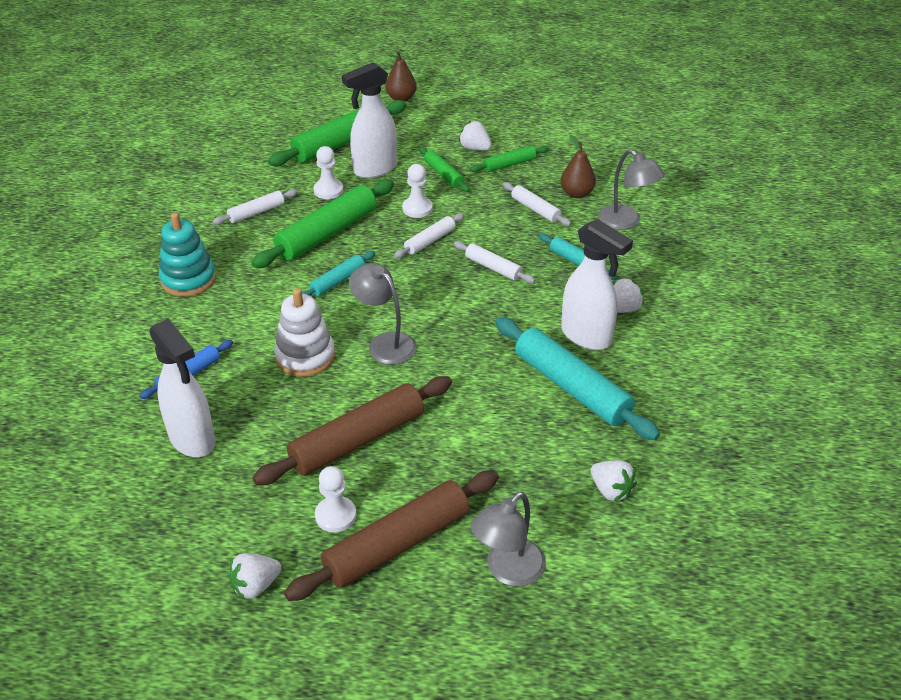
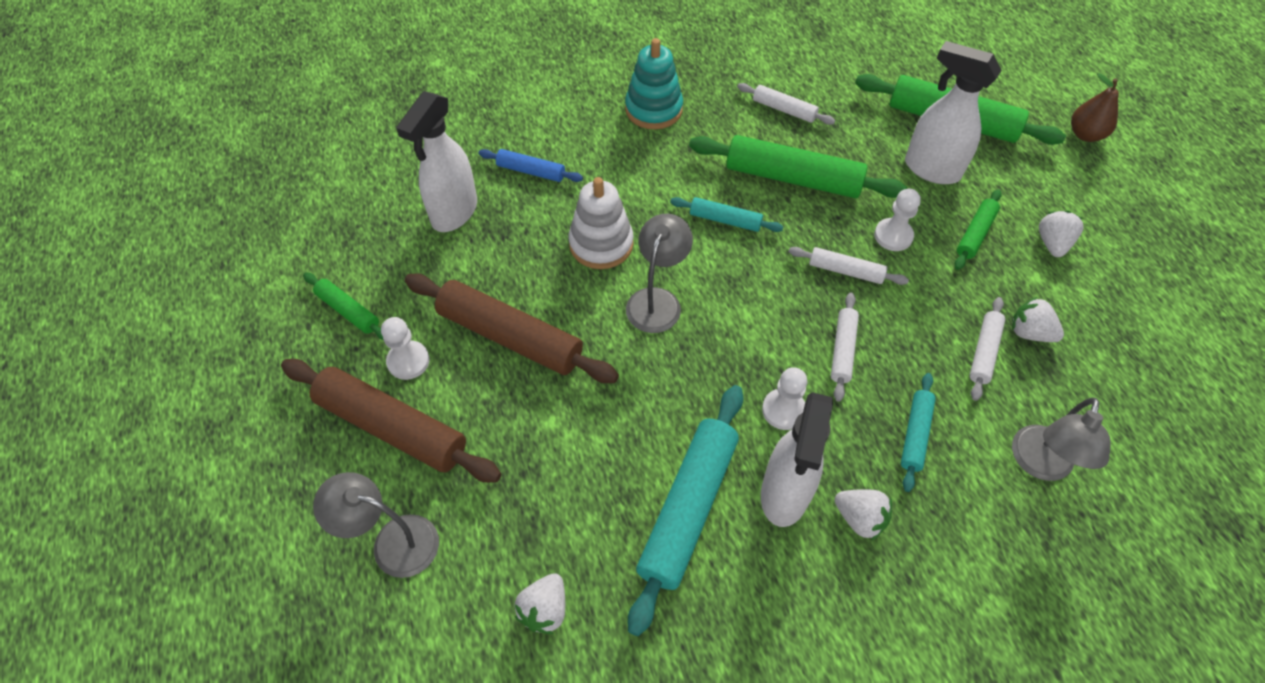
camera: 65 degrees right, 15 degrees up
(255, 585) = (308, 337): white strawberry -> white strawberry (1029, 332)
(328, 190) = (863, 147): white pawn -> white pawn (783, 410)
(509, 164) = (1051, 290): green rolling pin -> green rolling pin (348, 311)
(576, 193) = (1053, 385): brown pear -> none

